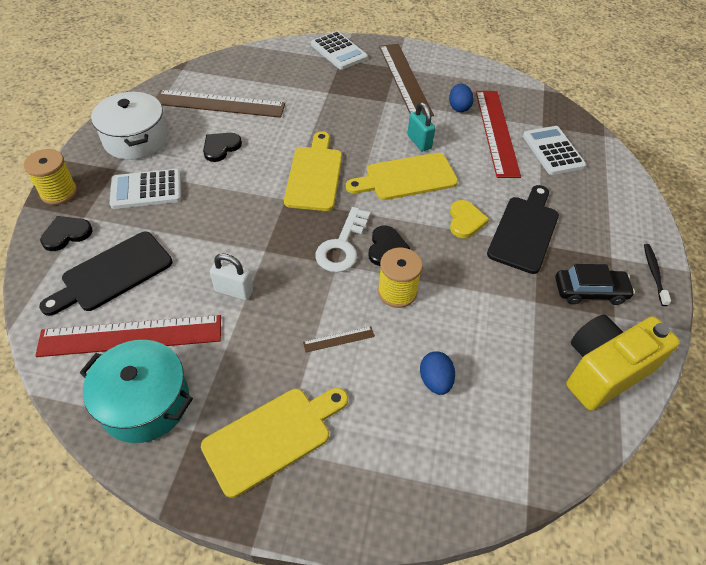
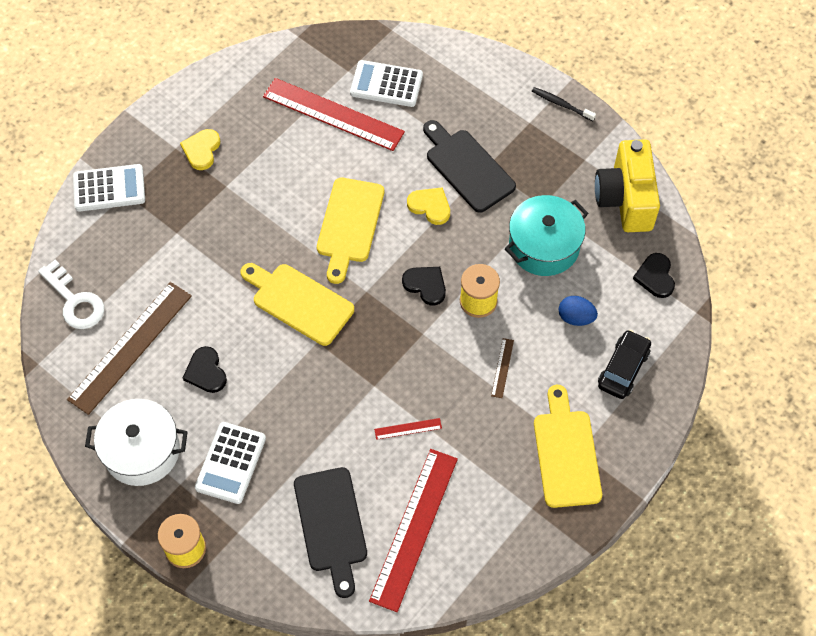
camera: 60 degrees left, 10 degrees up
(66, 234) = (254, 554): black heart -> black heart (655, 277)
(145, 402) = (489, 536): turquoise pot -> turquoise pot (544, 246)
(234, 291) = (408, 429): white padlock -> red ruler
(342, 246) = (404, 319): white key -> white key (75, 301)
(404, 79) = (201, 150): brown ruler -> yellow heart
(419, 142) = (307, 188): turquoise padlock -> none
(459, 107) = (277, 125): blue egg -> none
(590, 291) = (553, 161): black car -> black car (623, 369)

